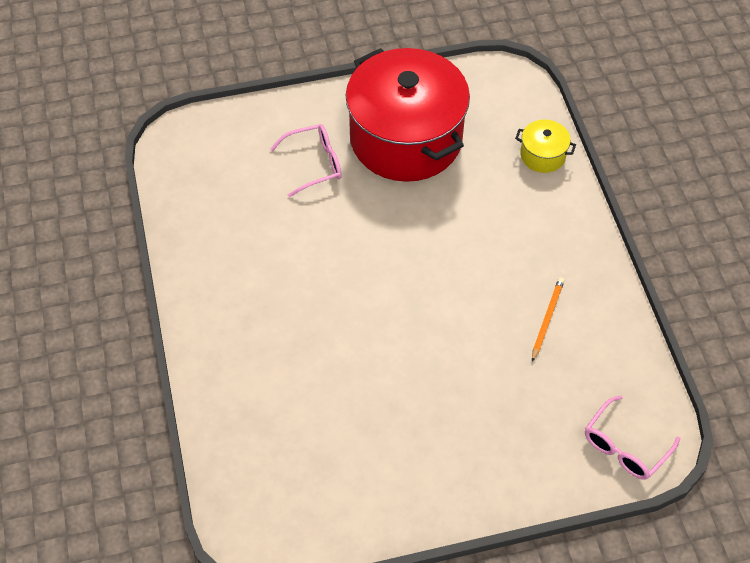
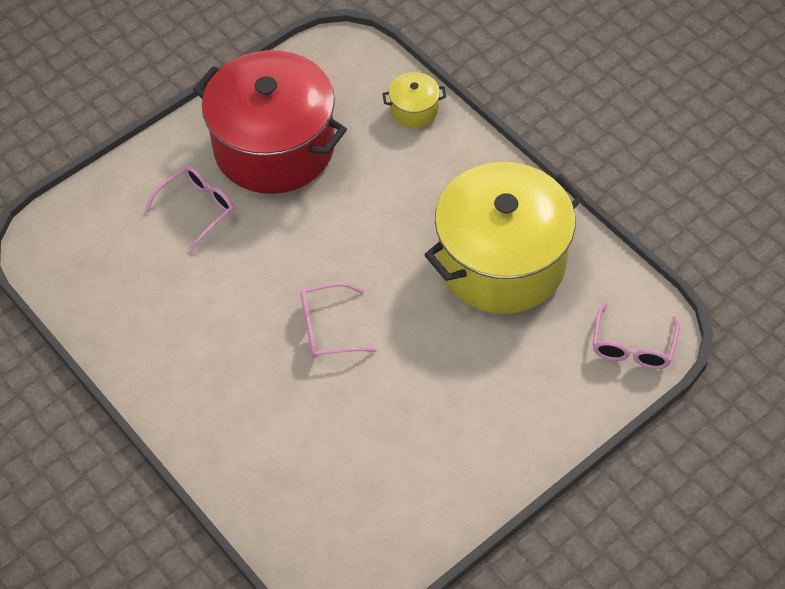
camera: 25 degrees left, 0 degrees up
(365, 310) = (327, 328): none -> pink glasses
(547, 319) = (501, 262): orange pencil -> yellow pot

